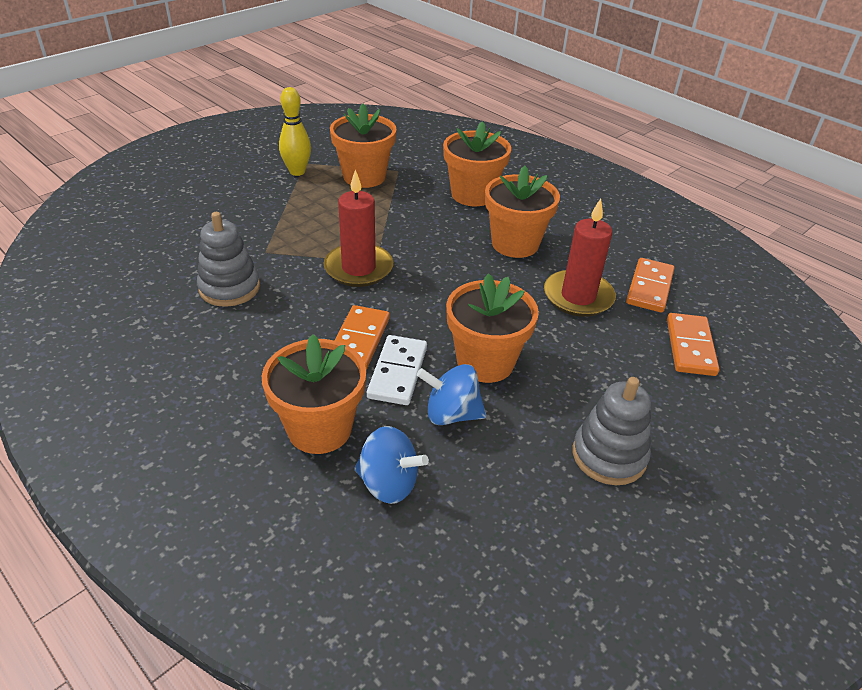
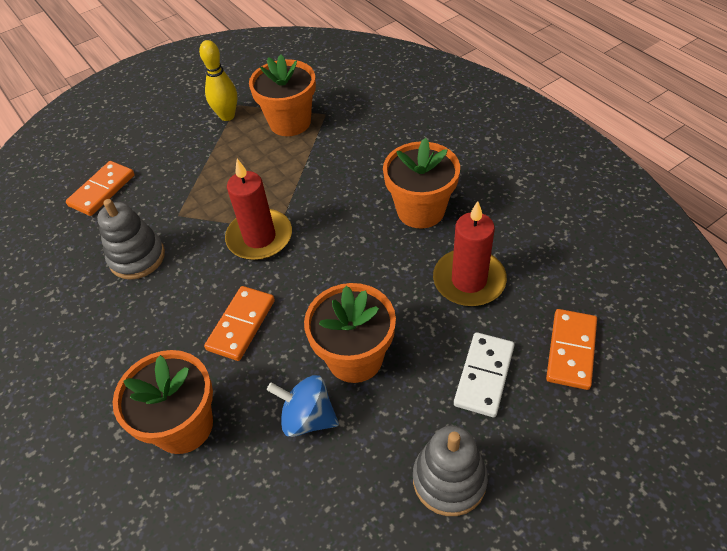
camera: 15 degrees right, 10 degrees up
(388, 483) = (231, 493): blue spinning top -> none
(398, 372) = (268, 365): white domino -> white domino (484, 376)
(472, 195) = (393, 146): orange flower pot -> none
(649, 288) = (548, 271): orange domino -> orange domino (102, 190)

